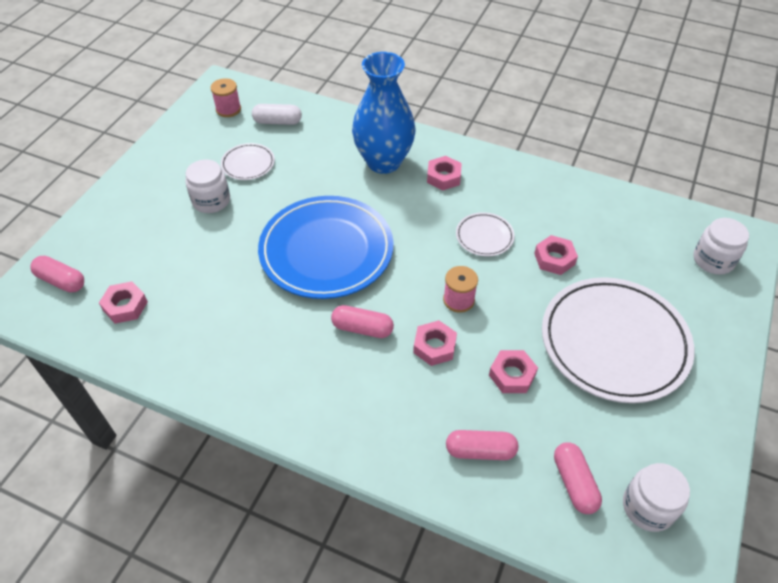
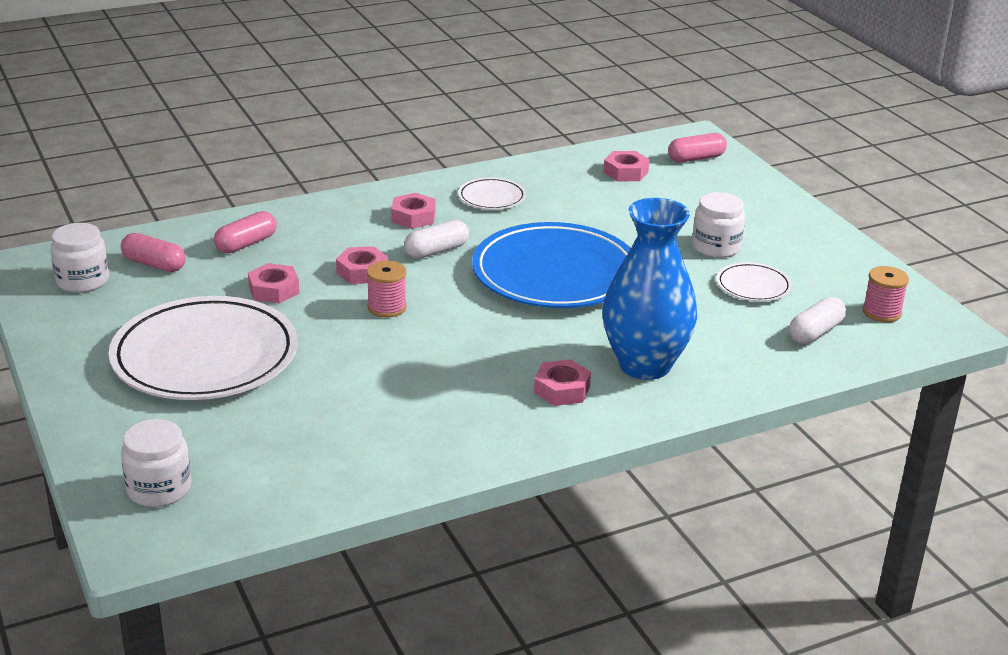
camera: 130 degrees right, 20 degrees down
(362, 328) = (436, 251): pink capsule -> white capsule
(484, 236) = (436, 364): white plate -> white plate (492, 197)
(554, 259) = (340, 387): pink nut -> pink nut (413, 217)

